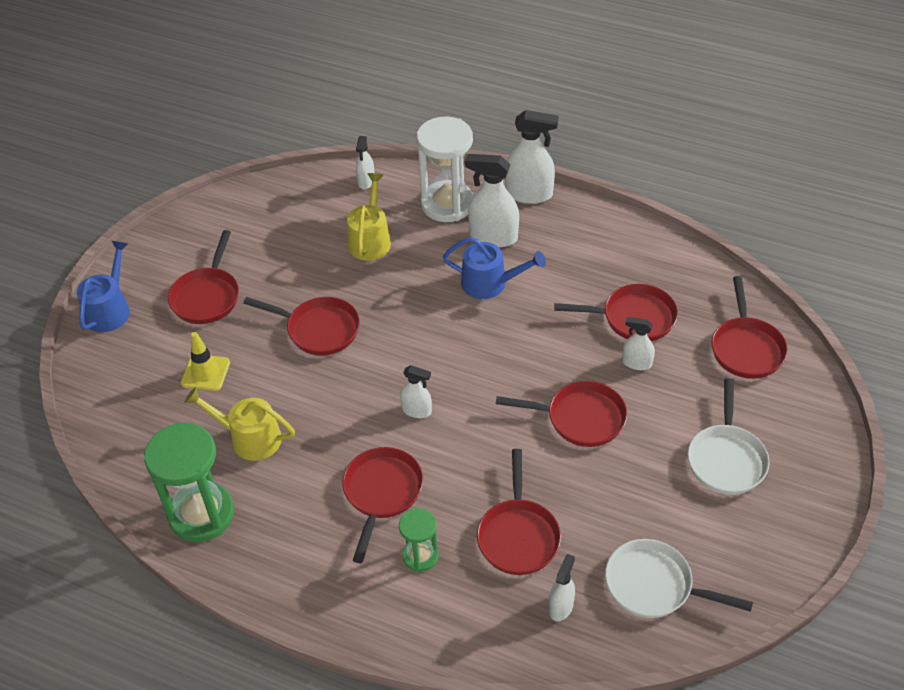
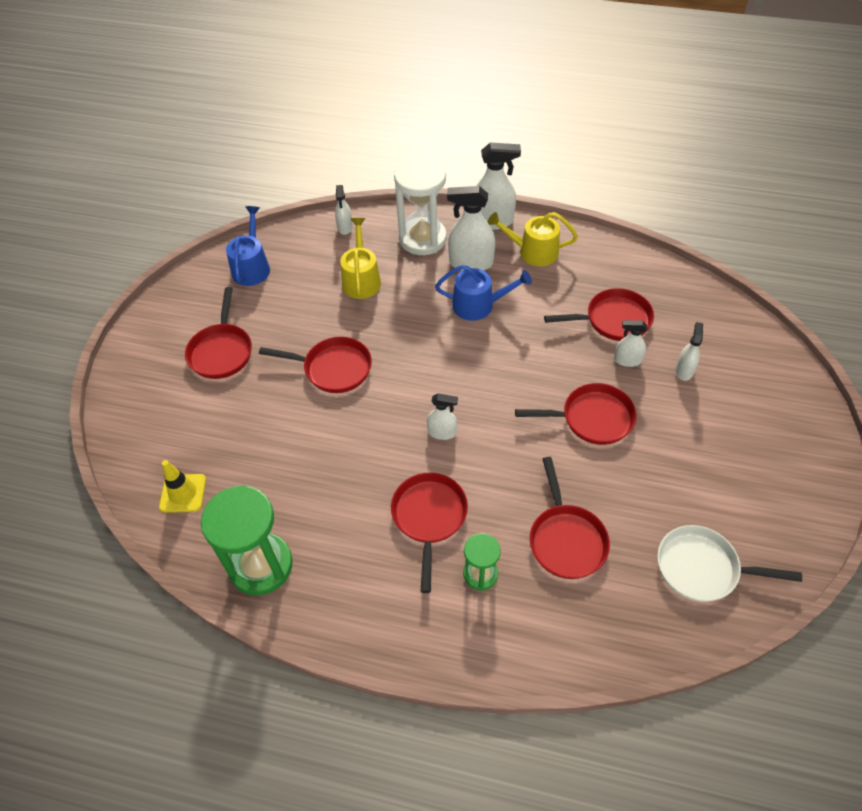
camera: 10 degrees left, 5 degrees up
(110, 310) = (130, 376): blue watering can -> blue watering can (252, 267)
(205, 373) = (235, 424): yellow traffic cone -> yellow traffic cone (183, 493)
(250, 438) = (291, 482): yellow watering can -> yellow watering can (533, 252)
(561, 606) = (623, 603): white spray bottle -> white spray bottle (684, 370)
(726, 459) = (730, 437): white pan -> none
(746, 348) = (718, 334): red pan -> none

